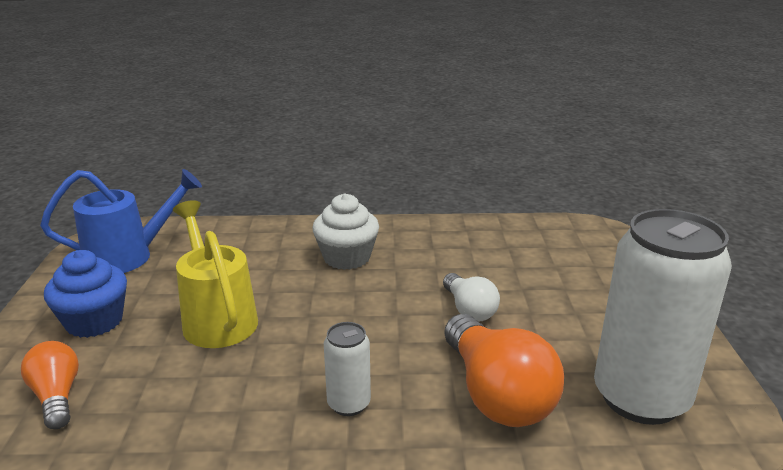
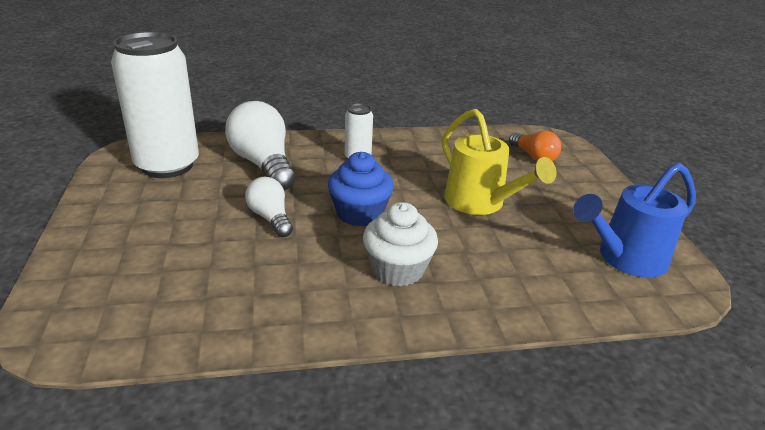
camera: 170 degrees right, 5 degrees up
(94, 321) = (571, 197): blue cupcake -> blue cupcake (359, 213)
(496, 394) = (263, 165): orange light bulb -> white light bulb

